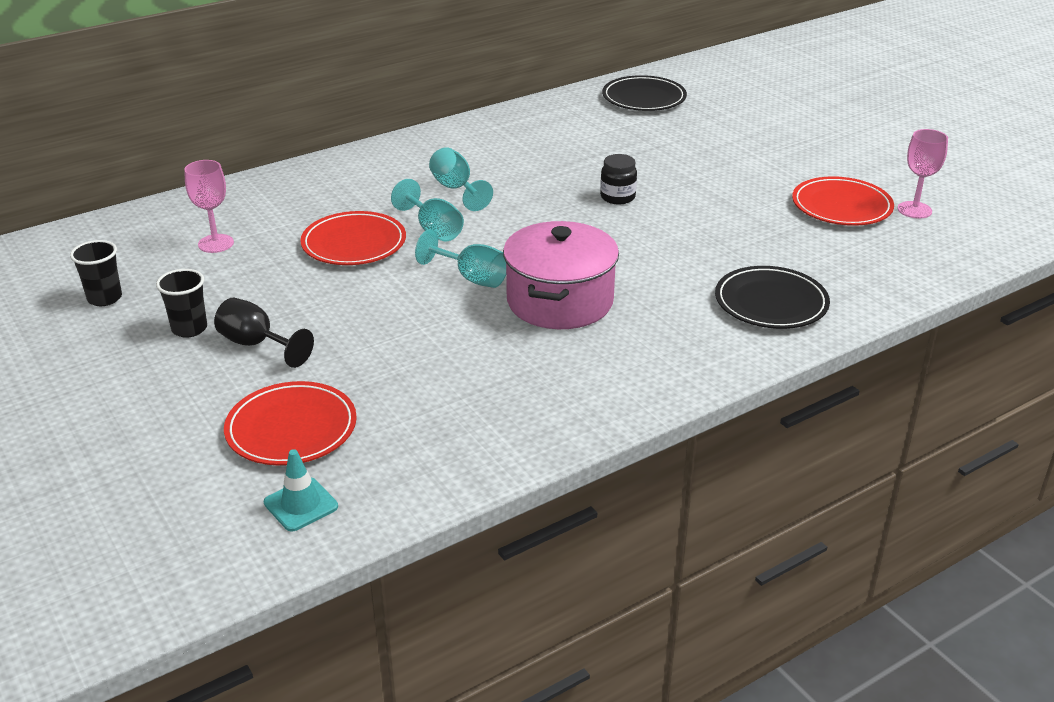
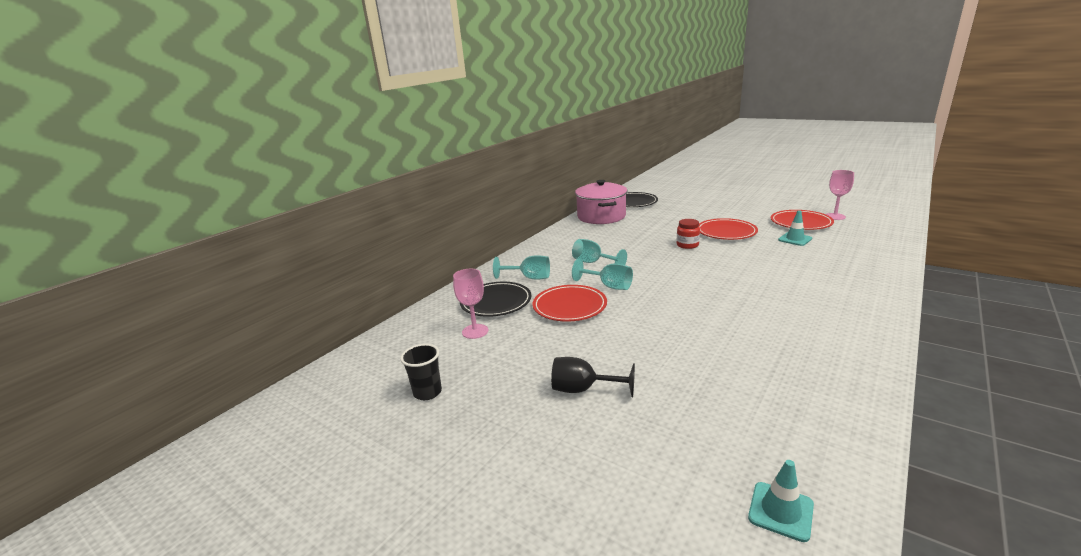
camera: 20 degrees left, 10 degrees down
(189, 329) = (519, 394): black cup -> none
(291, 428) = (688, 445): red plate -> red plate (726, 232)
(472, 278) = (669, 305): turquoise goblet -> turquoise goblet (529, 278)
(560, 301) = (738, 303): pink pot -> pink pot (601, 216)
(617, 197) = (687, 245): black jar -> red jar
(771, 302) = (846, 272): black plate -> black plate (496, 302)
(785, 231) = (795, 239): none -> turquoise traffic cone

